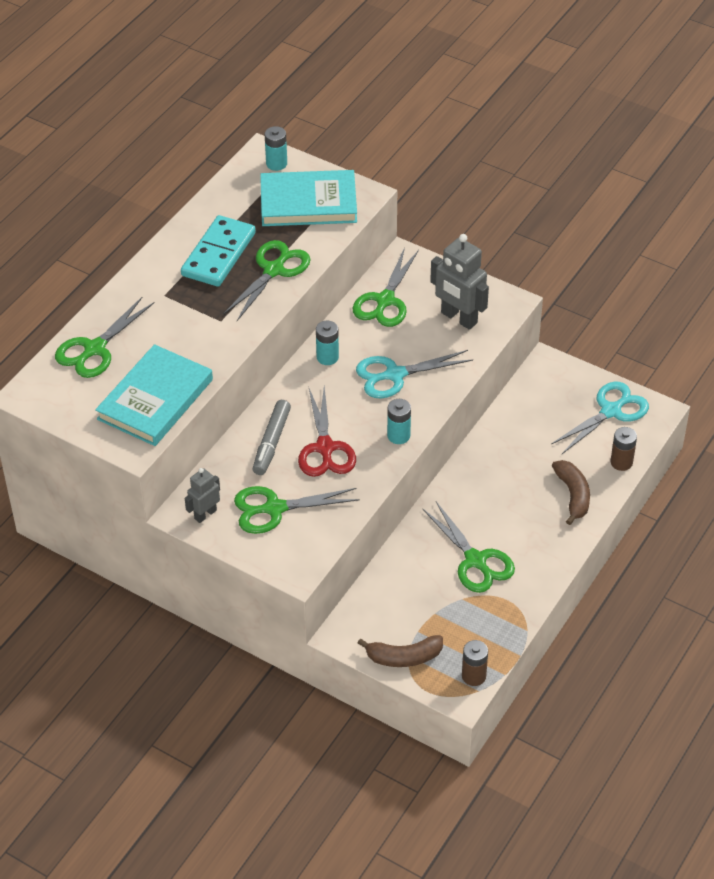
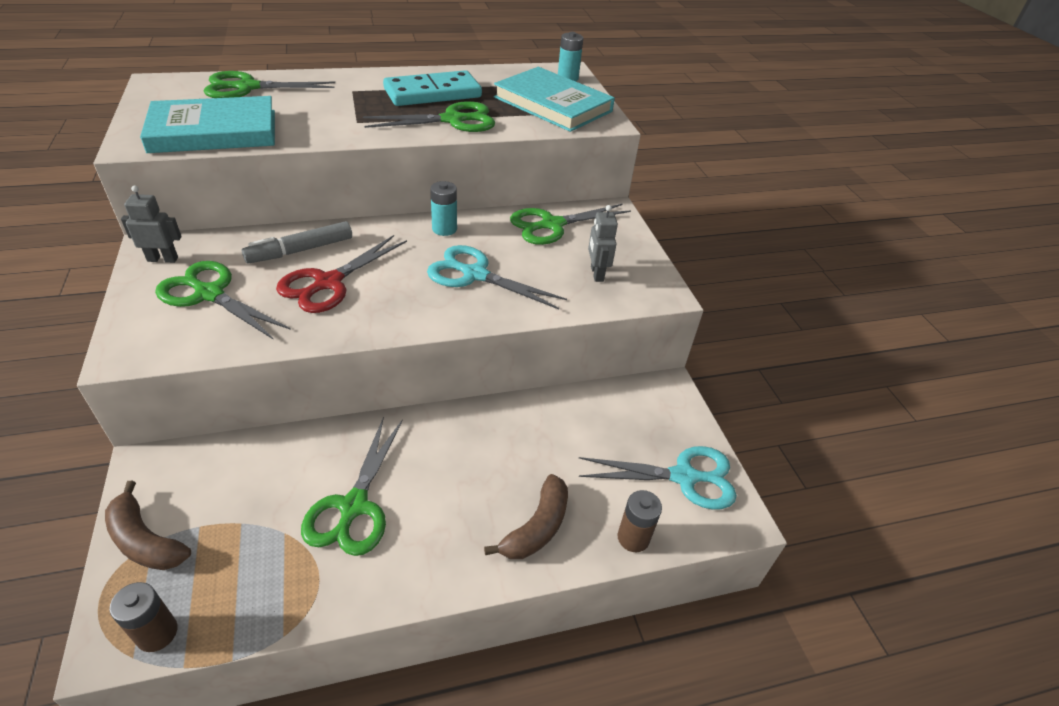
camera: 40 degrees right, 5 degrees down
(398, 436) = (399, 318): turquoise battery -> none
(458, 318) = (596, 273): grey robot -> grey robot, size x0.58

